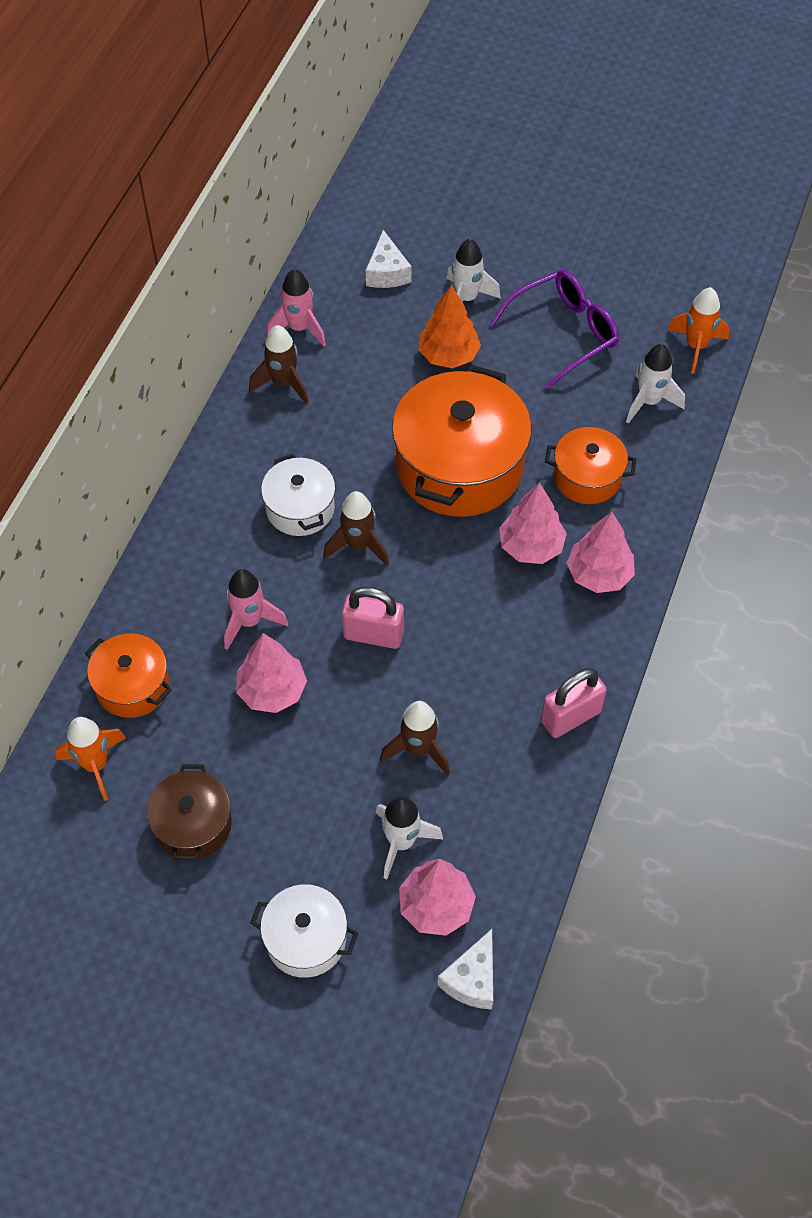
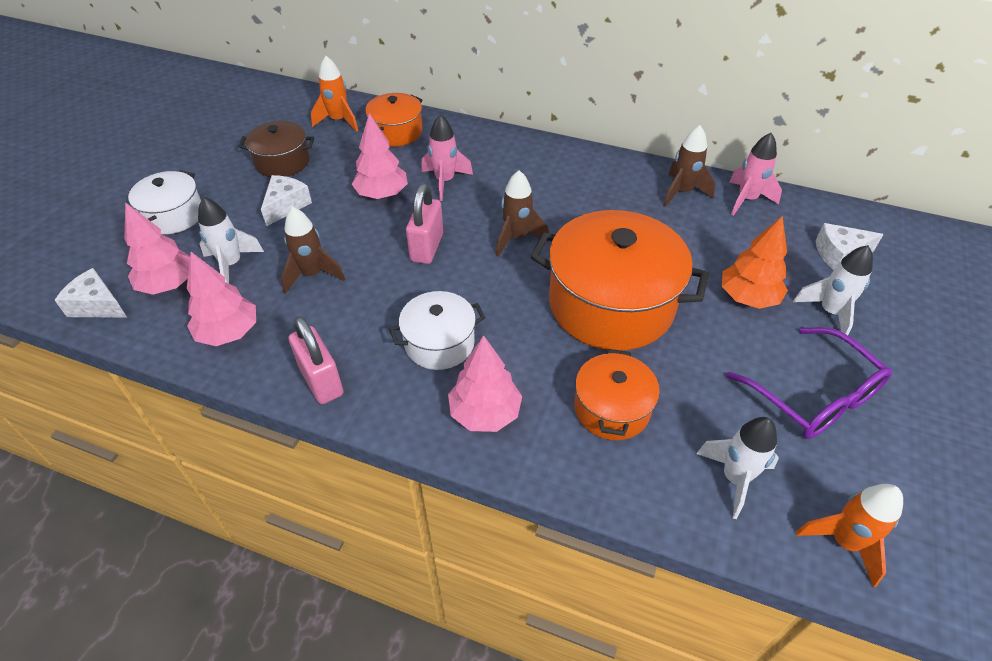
camera: 90 degrees right, 10 degrees down
(290, 801) = (286, 205): none -> white cheese
(300, 508) = (553, 204): white pot -> white pot (439, 343)
(531, 546) = (519, 356): pink tree -> pink tree (229, 333)

